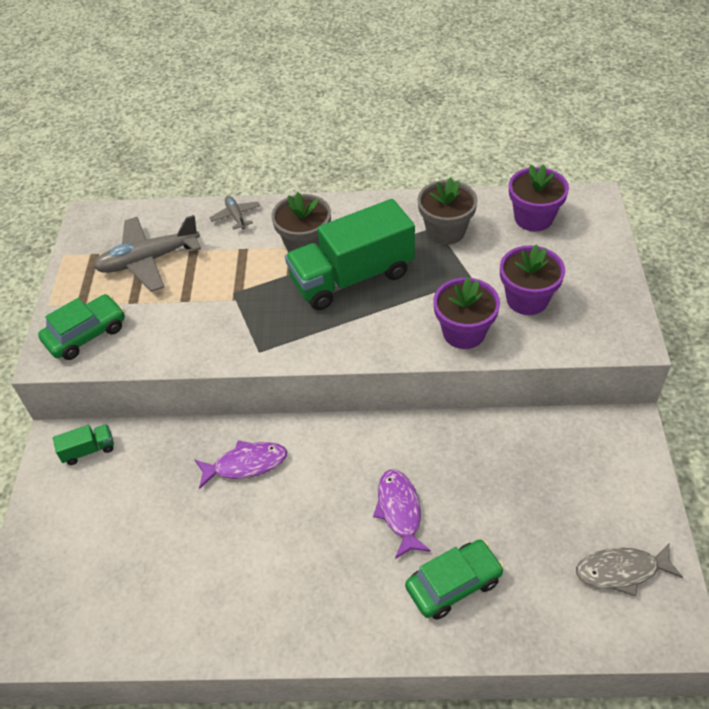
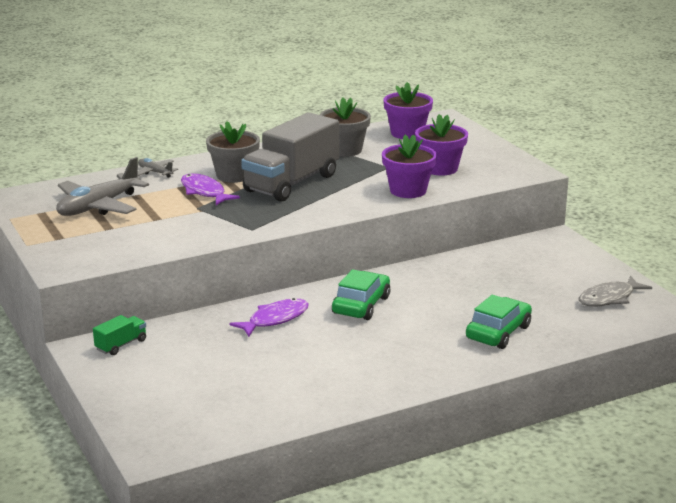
camera: 30 degrees left, 25 degrees down
(86, 334) = (83, 251): green car -> green car (361, 305)
(352, 277) = (291, 183): green truck -> grey truck
(399, 511) = (425, 311): purple fish -> purple fish (204, 192)

